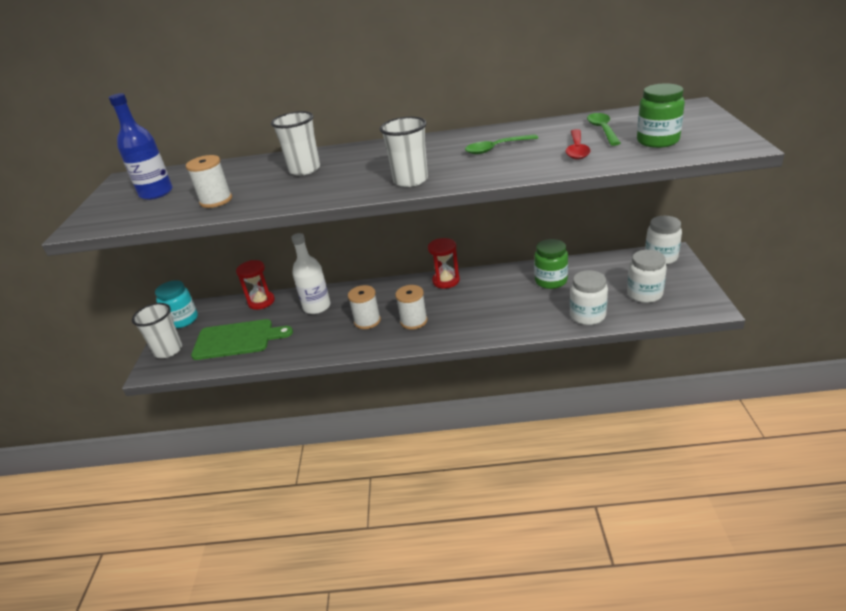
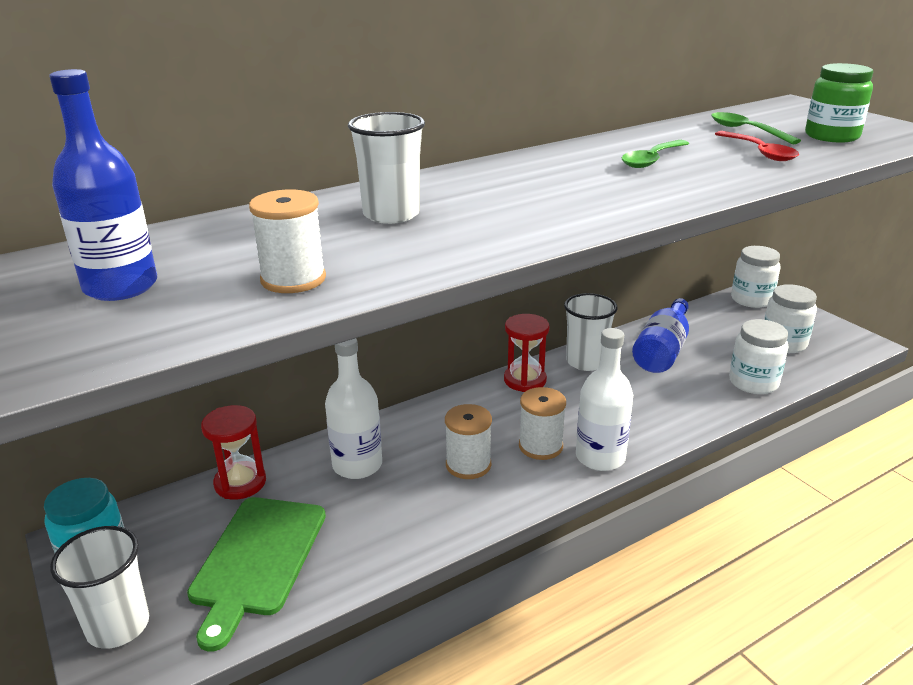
camera: 35 degrees left, 5 degrees down
(237, 339) = (257, 560): green cutting board -> green cutting board turned 135 degrees clockwise
(410, 180) = (605, 208): white cup -> white cup (586, 362)
(438, 336) = (600, 457): none -> white bottle
(551, 281) = (662, 351): green jar -> blue bottle

